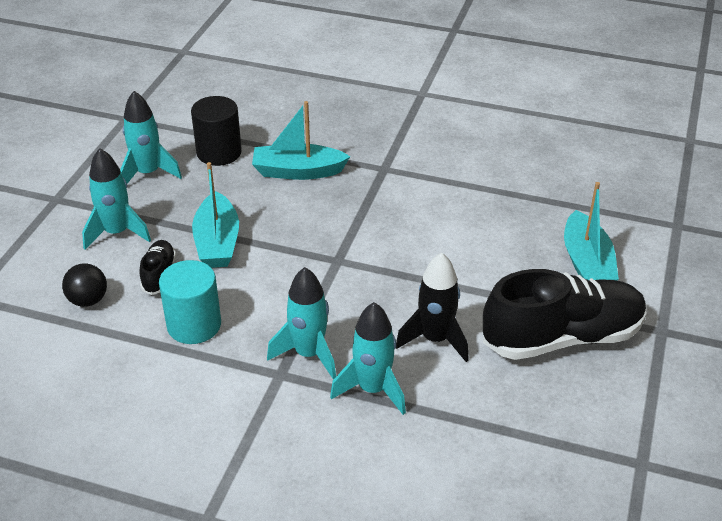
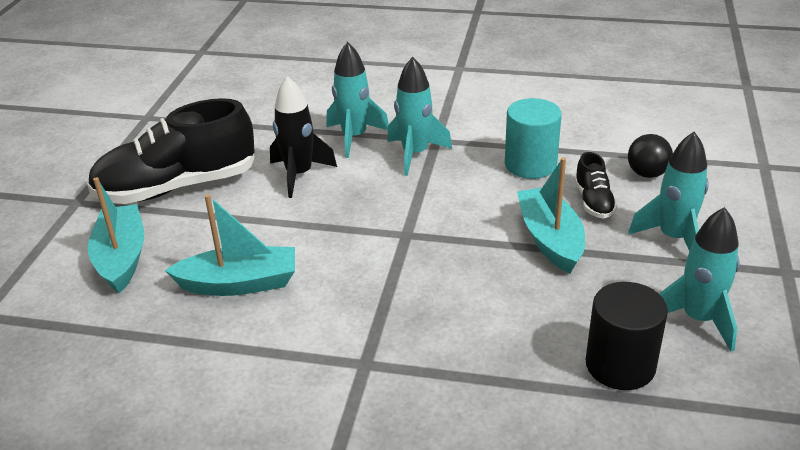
camera: 175 degrees right, 5 degrees down
(298, 171) = (489, 344): turquoise boat -> turquoise boat (239, 283)

